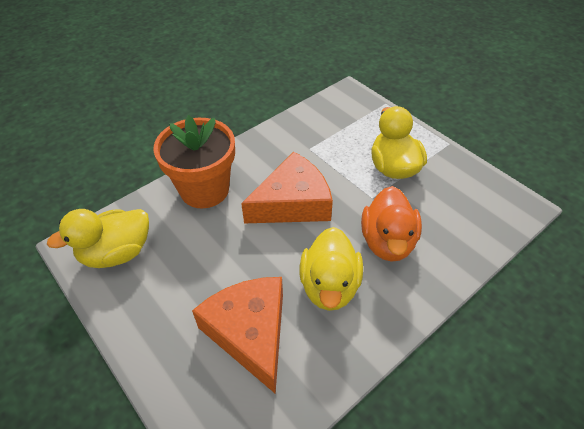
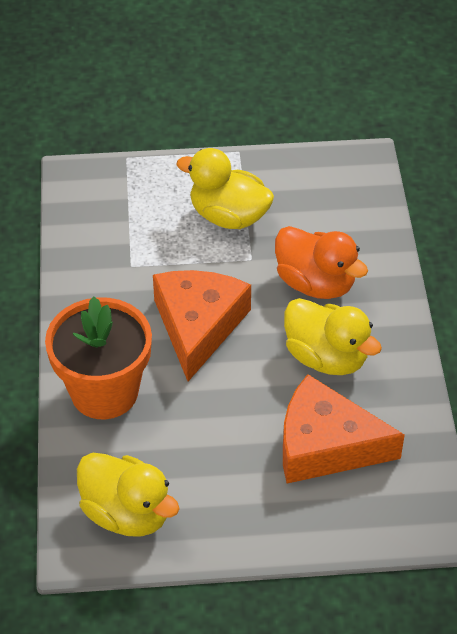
camera: 55 degrees left, 0 degrees up
(117, 253) = (127, 513): yellow duck -> yellow duck turned 60 degrees counterclockwise

